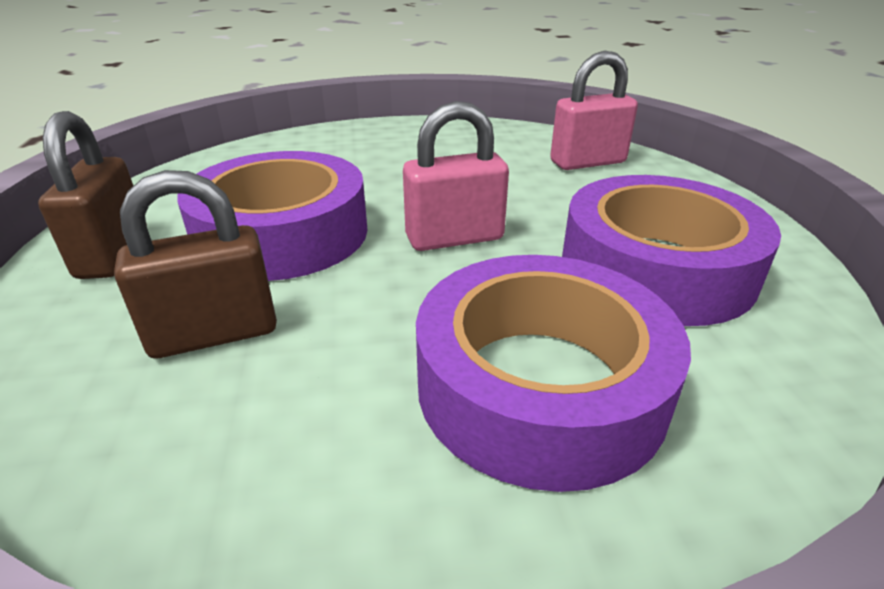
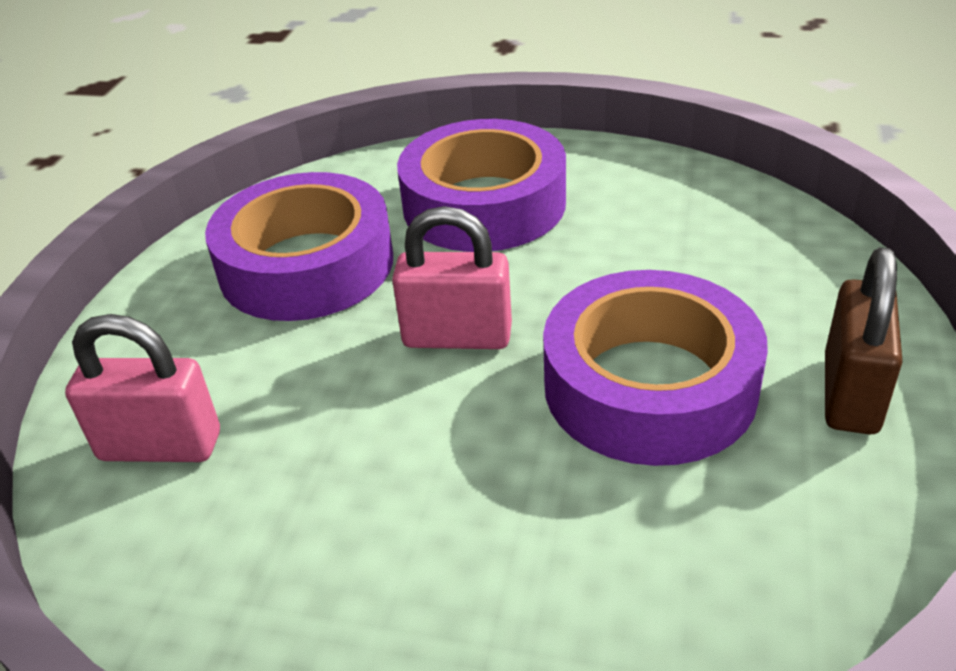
camera: 155 degrees left, 5 degrees up
(214, 334) = (708, 276): brown padlock -> none

